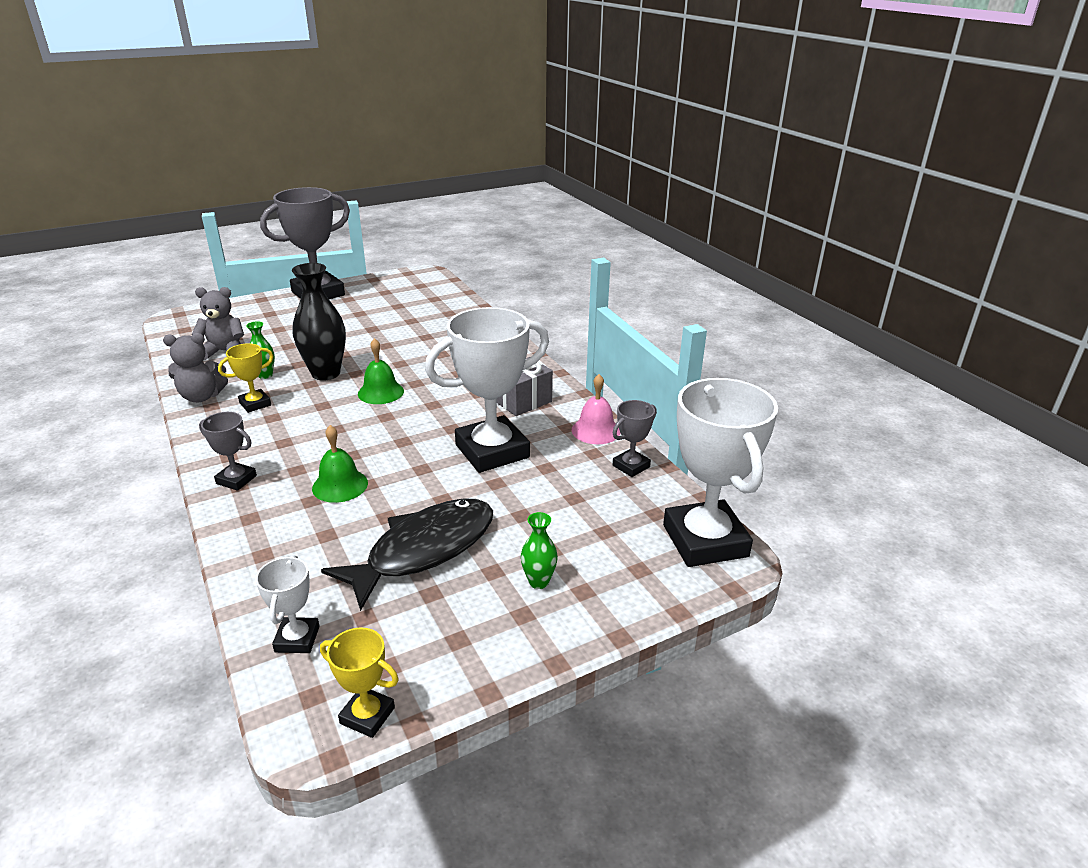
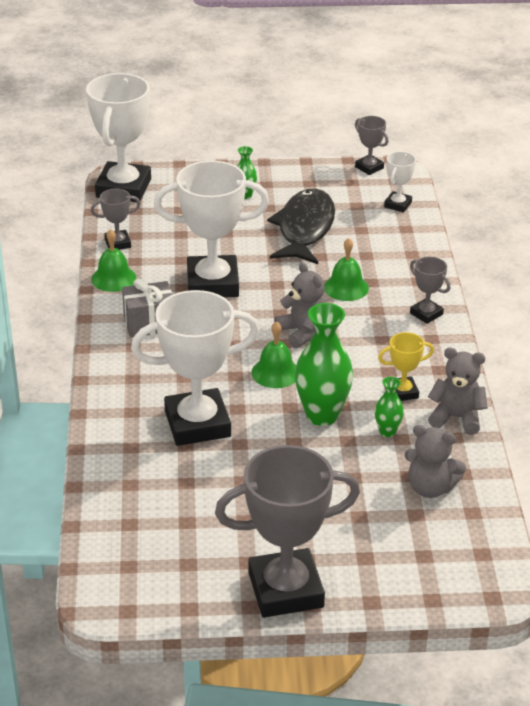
camera: 155 degrees left, 5 degrees up
(326, 373) = (322, 415): black vase -> green vase
(367, 715) = (369, 167): yellow trophy -> grey trophy
(371, 429) = (302, 332): none -> grey teddy bear
(424, 550) = (305, 229): black fish -> black fish turned 120 degrees clockwise
(425, 348) = (197, 424): none -> white trophy
(596, 430) = (113, 278): pink bell -> green bell

